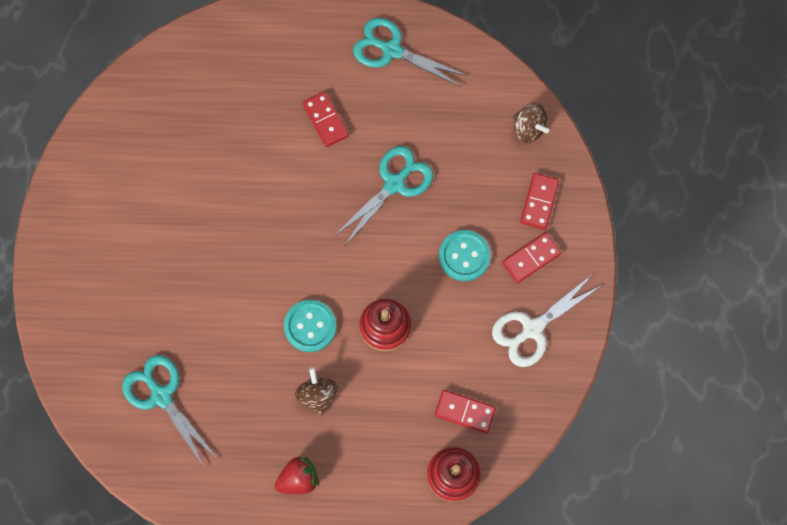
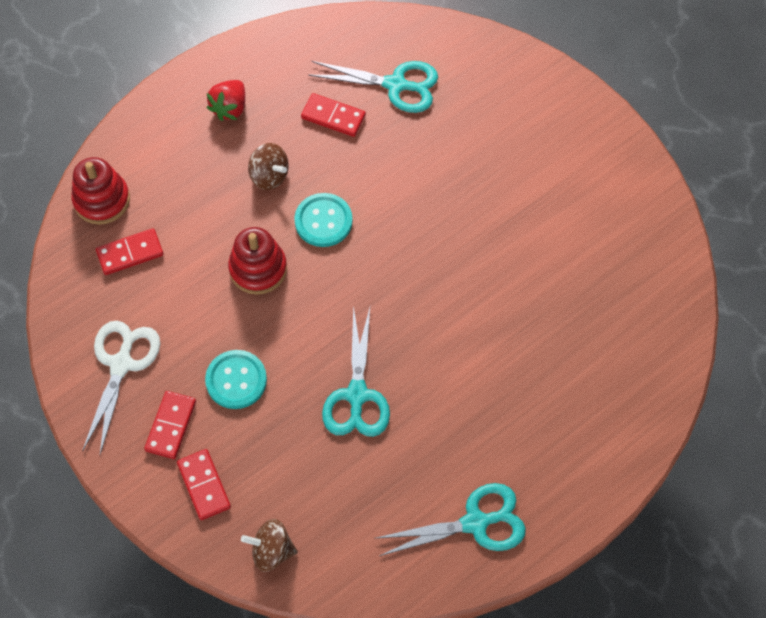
camera: 140 degrees right, 10 degrees down
(325, 120) = (474, 403): red domino -> red domino (333, 117)

